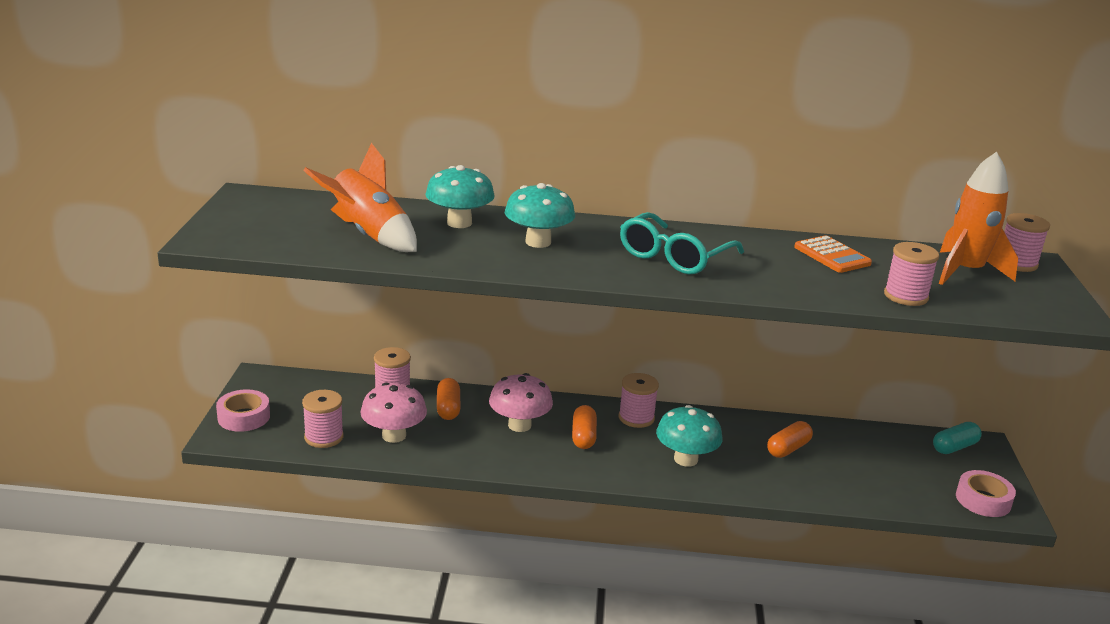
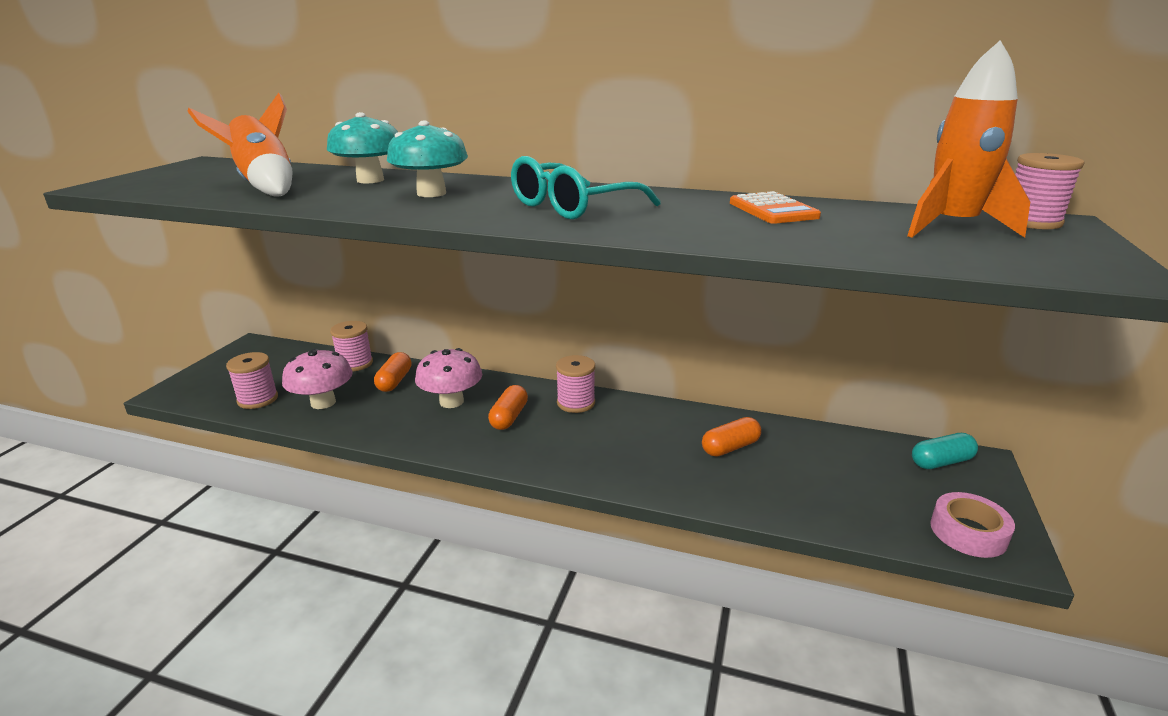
camera: 15 degrees right, 0 degrees up
(244, 417) = (205, 376): pink tape -> none
(685, 459) = (606, 449): turquoise mushroom -> none
(905, 296) = (851, 246): pink spool -> none

